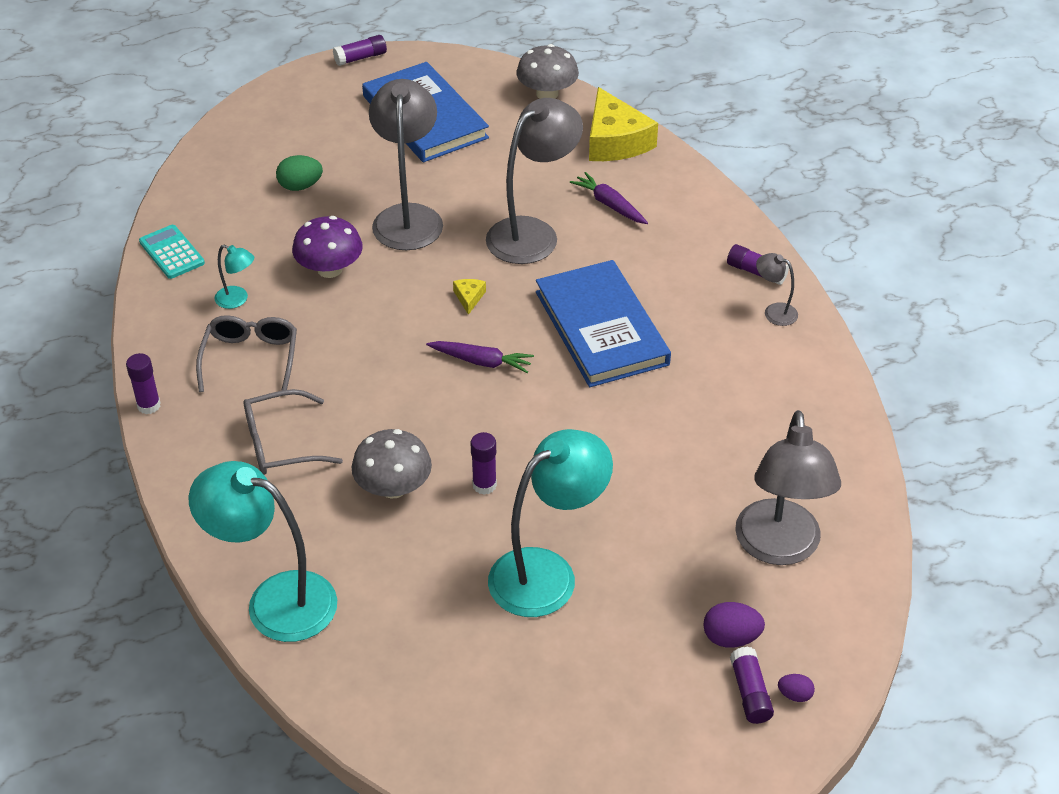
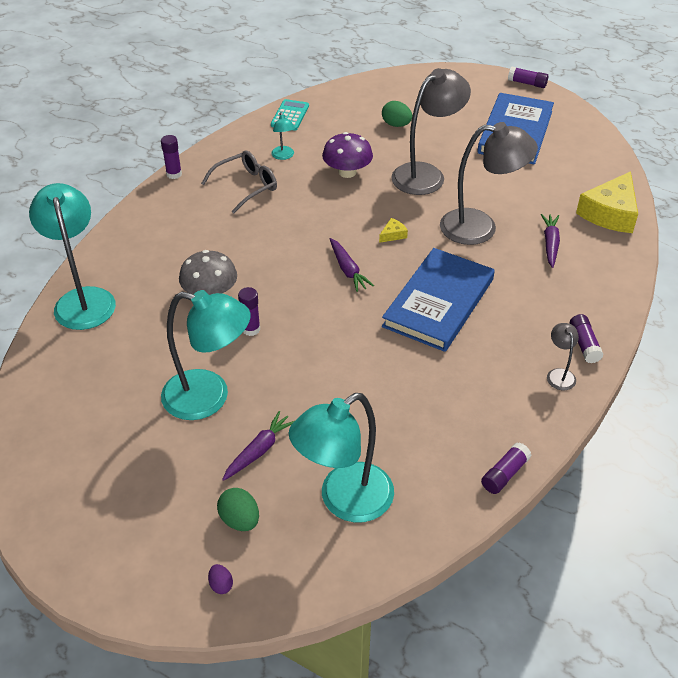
camera: 50 degrees right, 0 degrees up
(280, 444) = (197, 233): grey glasses -> none
(547, 93) = (608, 163): grey mushroom -> none
(658, 574) = (259, 450): none -> purple carrot
(731, 638) = (240, 520): purple egg -> green egg
(750, 693) = (201, 558): purple glue stick -> purple glue stick (504, 474)
(779, 548) = (344, 501): grey lamp -> turquoise lamp

